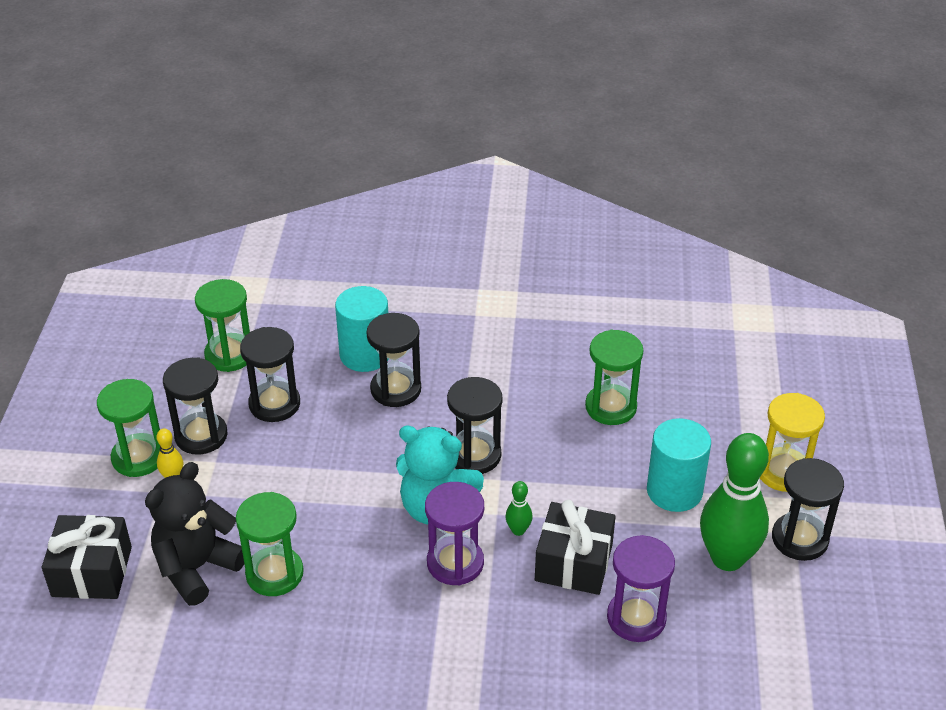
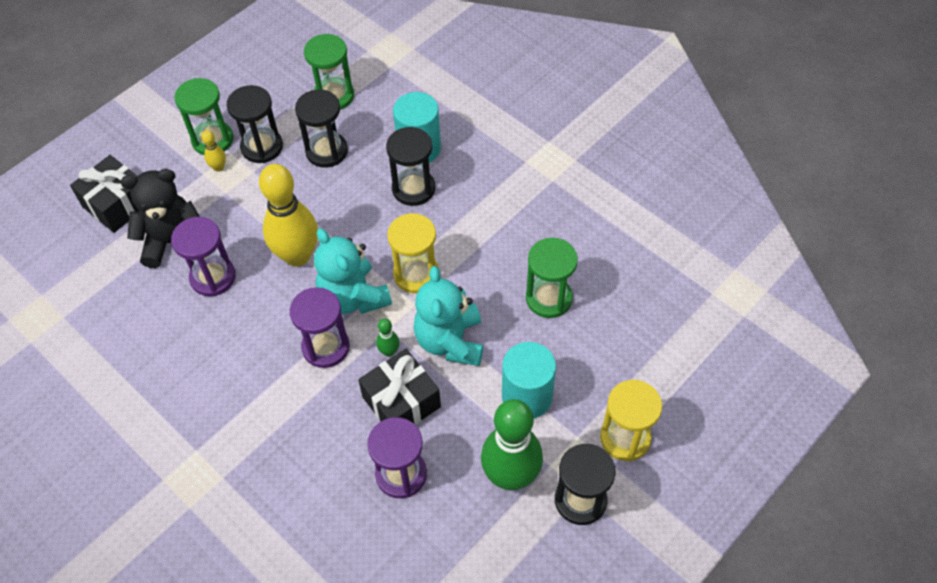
camera: 40 degrees right, 15 degrees up
(274, 574) = (213, 277): green hourglass -> purple hourglass
(343, 505) = (297, 256): none -> yellow bowling pin
(474, 455) = (416, 274): black hourglass -> yellow hourglass
(563, 489) = (450, 341): none -> turquoise teddy bear

